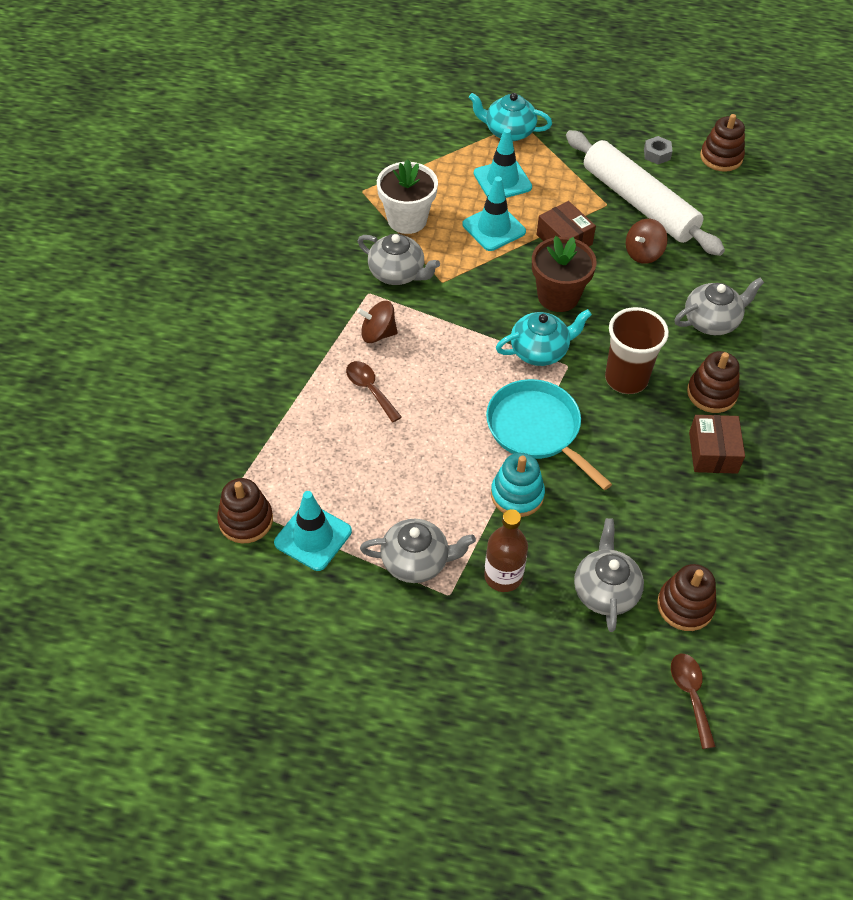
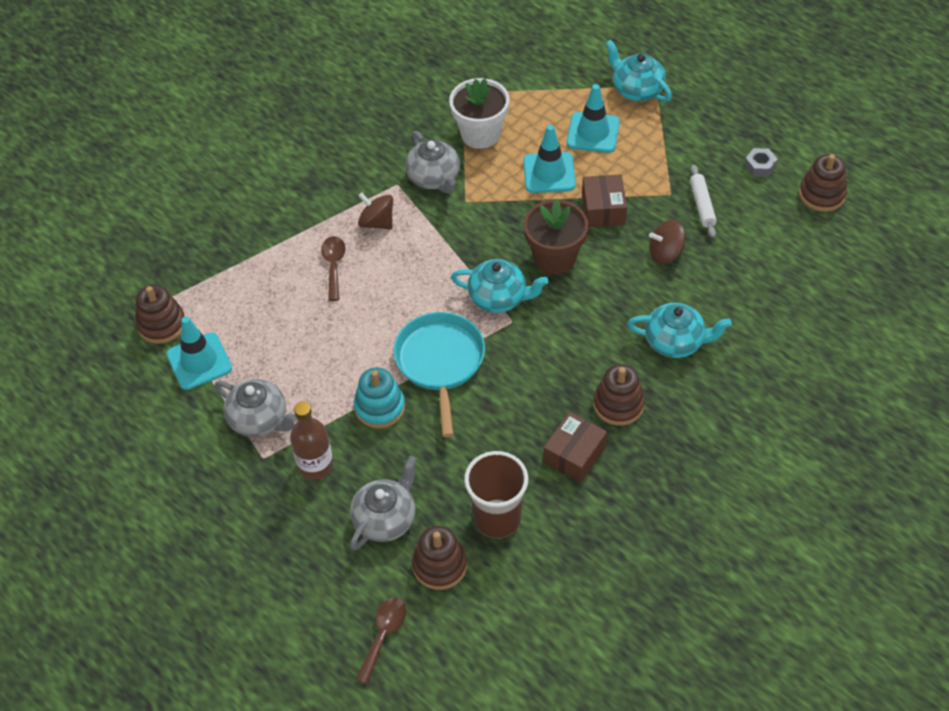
camera: 35 degrees right, 0 degrees up
(626, 378) = (553, 356): brown cup -> brown cup (497, 519)
(639, 203) = (702, 205): white rolling pin -> white rolling pin, size x0.42
(712, 321) = (676, 342): grey teapot -> turquoise teapot

